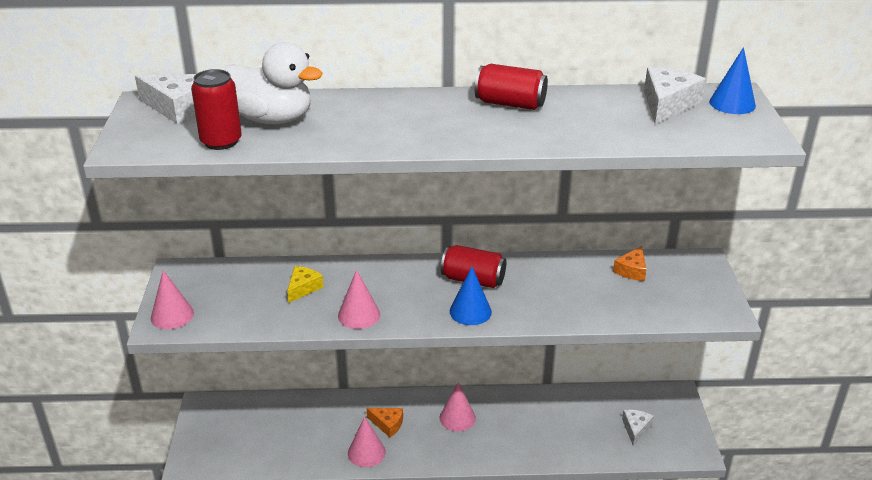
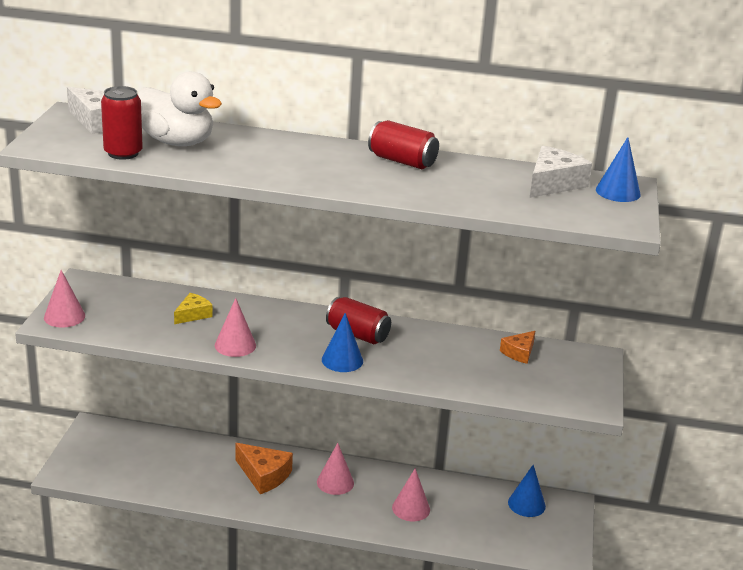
camera: 10 degrees right, 5 degrees down
(366, 452) = (234, 495): pink cone -> pink cone (411, 508)
(387, 424) = (264, 475): orange cheese -> orange cheese, size x1.61
(635, 429) = (513, 526): white cheese -> none
(639, 403) = (526, 504): none -> blue cone

